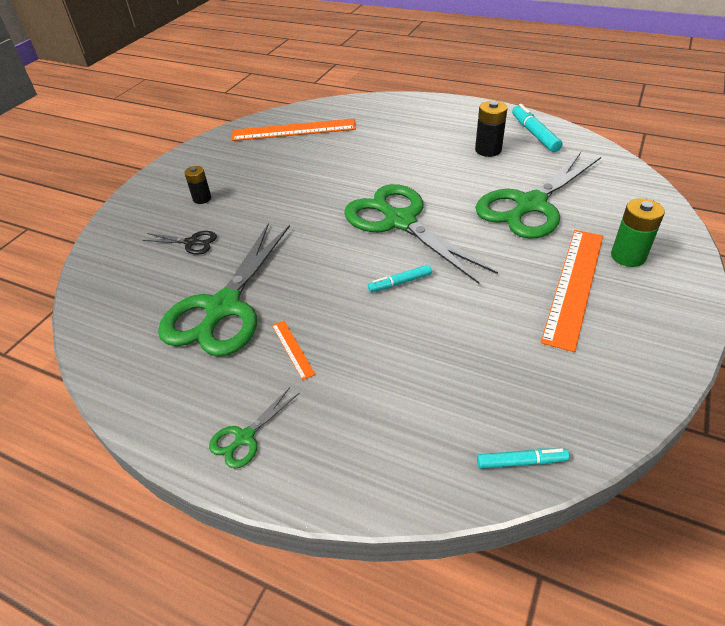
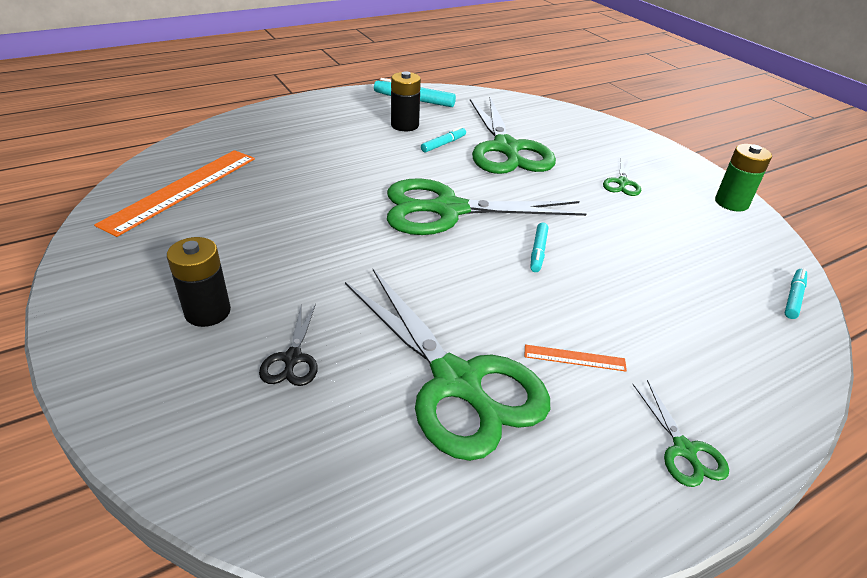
camera: 60 degrees left, 5 degrees down
(191, 242) = (292, 358): black scissors -> black scissors turned 135 degrees clockwise
(202, 199) = (208, 312): black battery -> black battery, size x1.51
(488, 177) = (443, 144): none -> turquoise marker
(574, 285) = (622, 183): orange ruler -> green scissors
(628, 256) = (610, 150): green battery -> green battery (731, 203)

